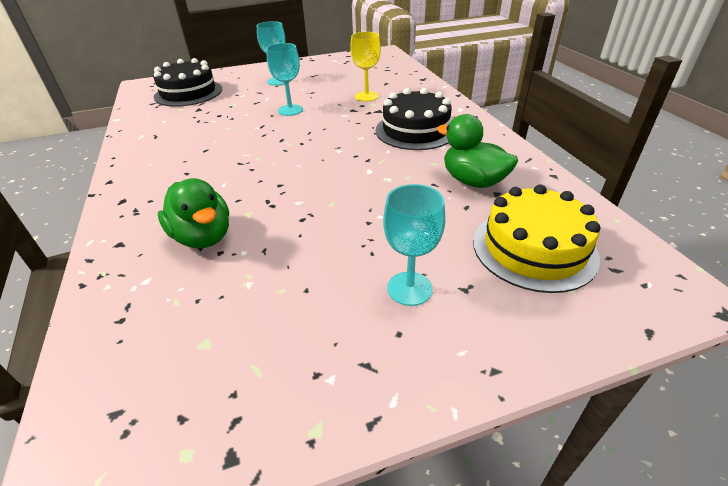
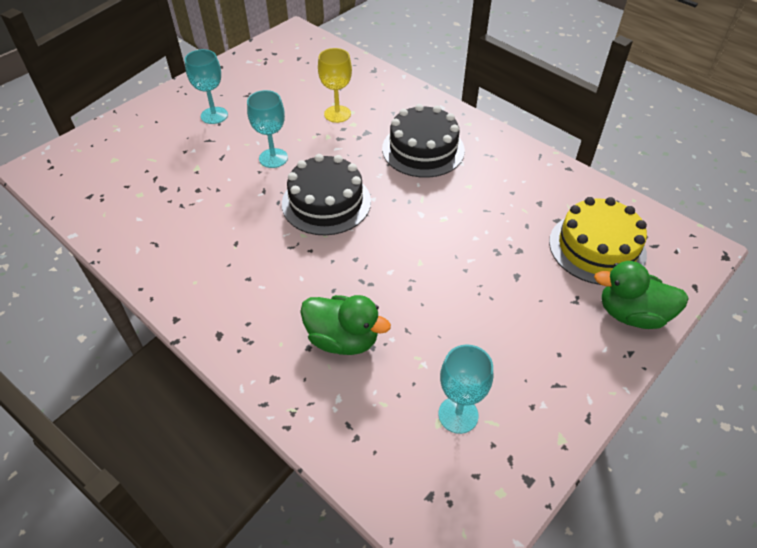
camera: 30 degrees left, 10 degrees up
(188, 93) = (119, 165): black cake -> black cake (326, 202)
(409, 288) = (540, 317): turquoise goblet -> turquoise goblet (458, 415)
(473, 181) = (514, 196): green duck -> green duck (631, 314)

